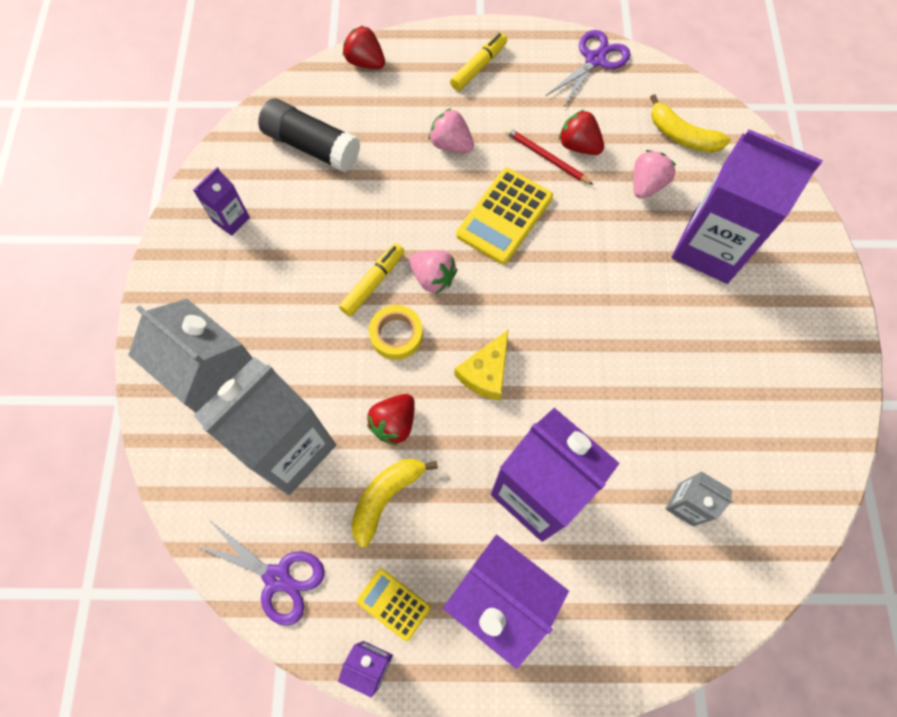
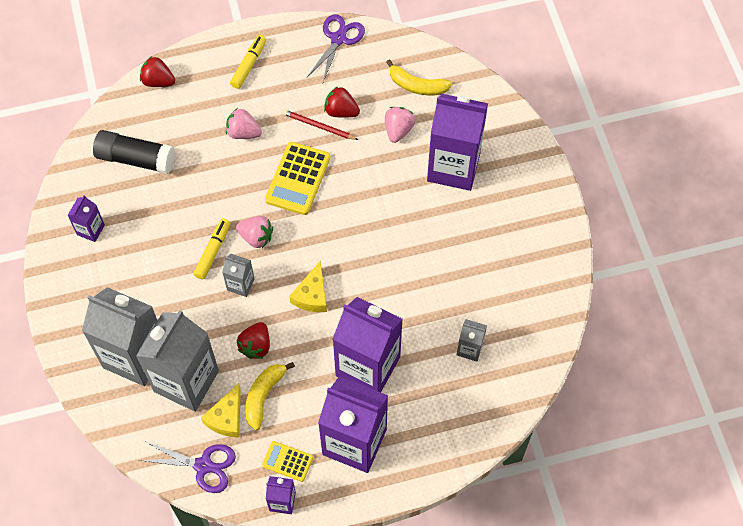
camera: 15 degrees left, 5 degrees down
(328, 515) = (227, 417): none -> yellow cheese
(396, 335) = (240, 284): yellow tape -> grey carton

